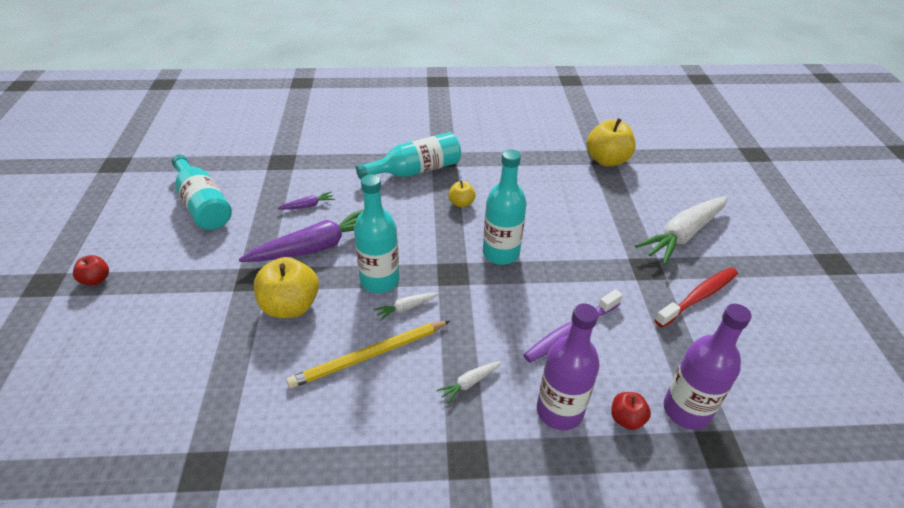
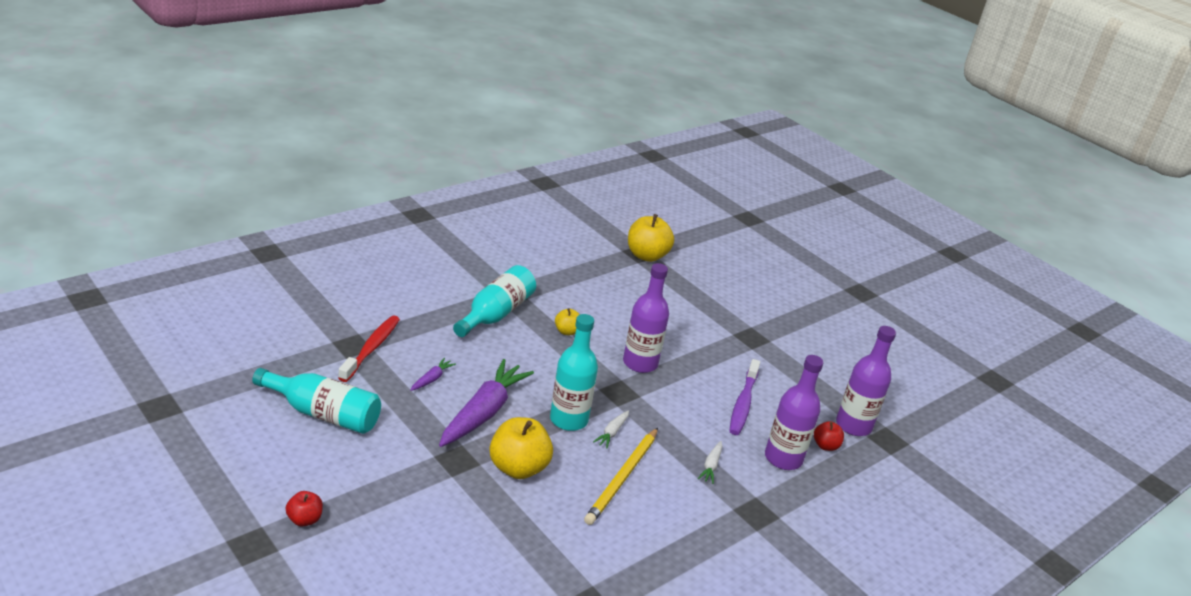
camera: 40 degrees left, 10 degrees down
(501, 253) = (640, 363): turquoise bottle -> purple bottle
(683, 235) = (754, 303): white carrot -> none
(698, 297) = (801, 346): red toothbrush -> red toothbrush (371, 348)

